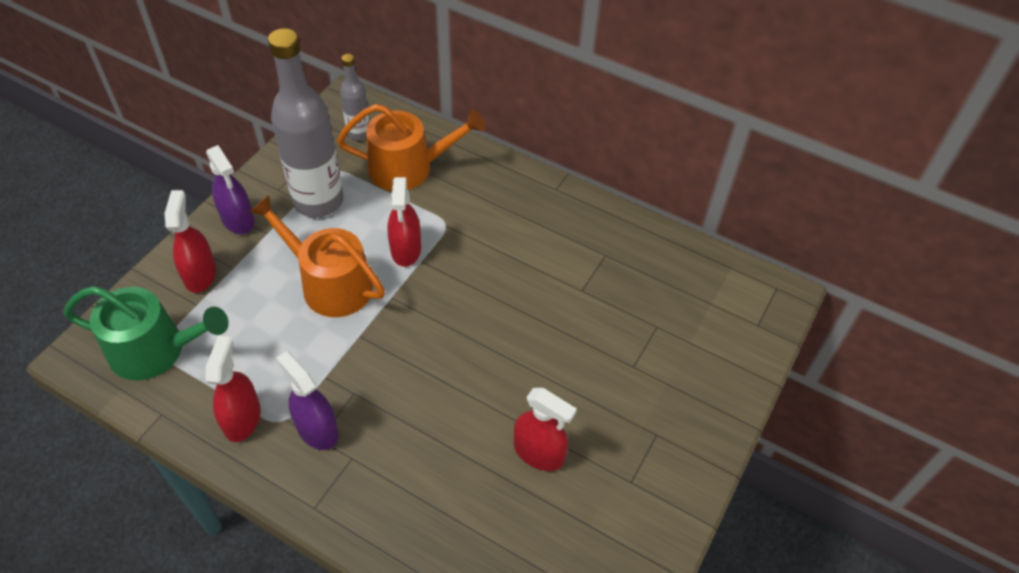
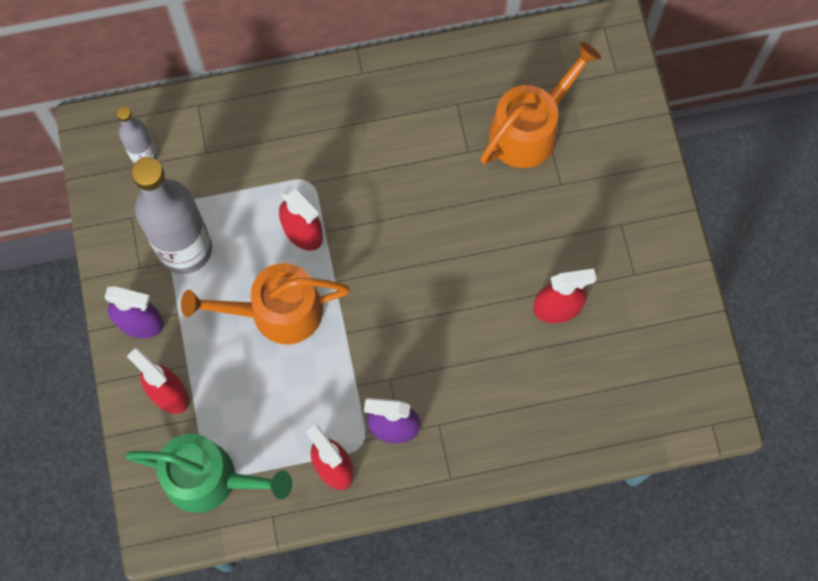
camera: 40 degrees left, 20 degrees up
(156, 350) = (209, 478): green watering can -> green watering can turned 45 degrees clockwise
(408, 168) = (224, 154): orange watering can -> orange watering can (529, 129)

